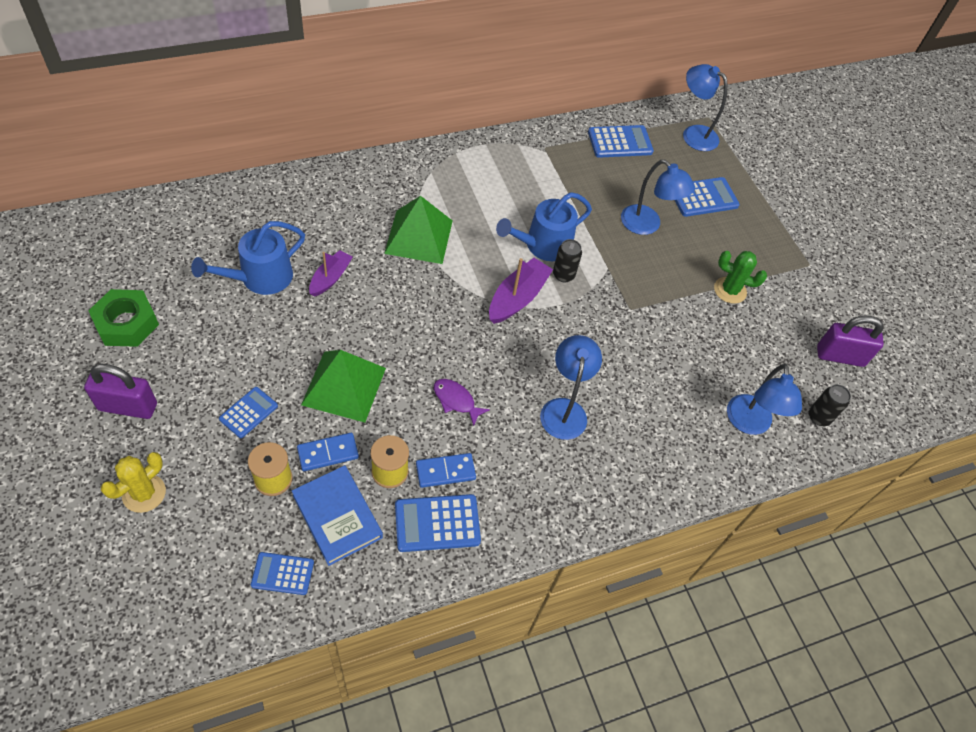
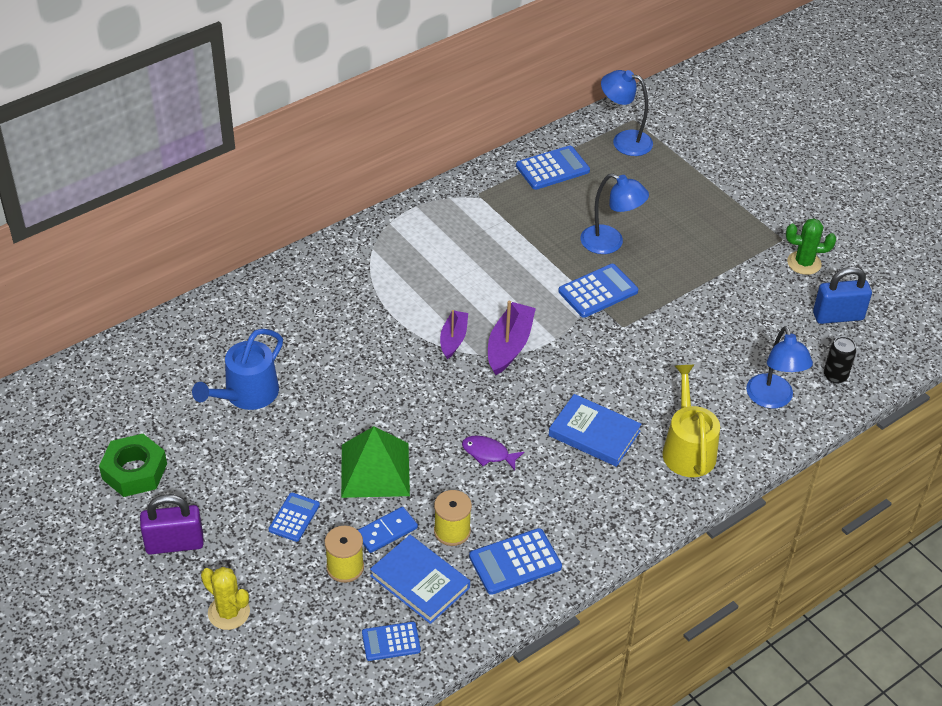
camera: 10 degrees left, 10 degrees down
(144, 493) = (229, 612): yellow cactus -> yellow cactus turned 75 degrees counterclockwise
(330, 278) = (317, 376): purple boat -> purple boat (453, 339)
(418, 236) = (387, 314): green pyramid -> none
(445, 471) = (504, 517): blue domino -> none
(543, 245) = (515, 289): blue watering can -> none
(563, 275) = (545, 312): black can -> none
(564, 409) = (594, 433): blue lamp -> blue book
(649, 452) = (688, 449): none -> yellow watering can
(703, 197) = (656, 202): blue calculator -> blue calculator (598, 291)
(730, 290) = (713, 284): green cactus -> green cactus (804, 263)
(840, 356) = (838, 316): purple padlock -> blue padlock

